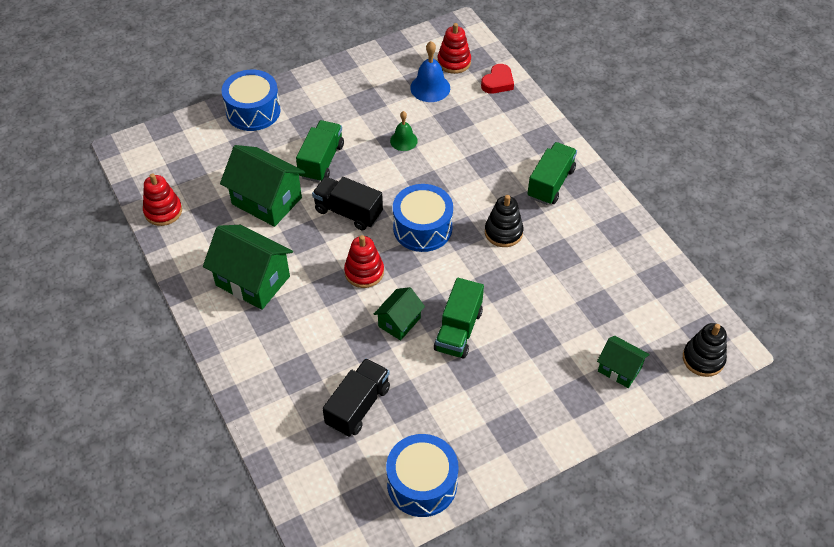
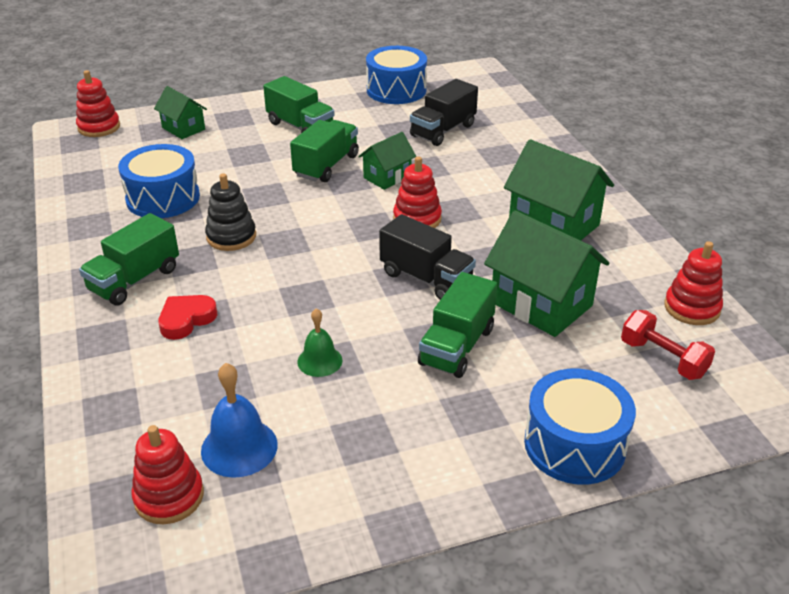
camera: 170 degrees left, 15 degrees down
(193, 169) = (663, 359): none -> red dumbbell
(422, 228) = (331, 251): blue drum -> blue drum (163, 198)
(498, 82) = (111, 441): red heart -> red heart (186, 319)
(504, 390) = (300, 127): none -> green truck
(703, 359) = (99, 127): black stacking toy -> red stacking toy

